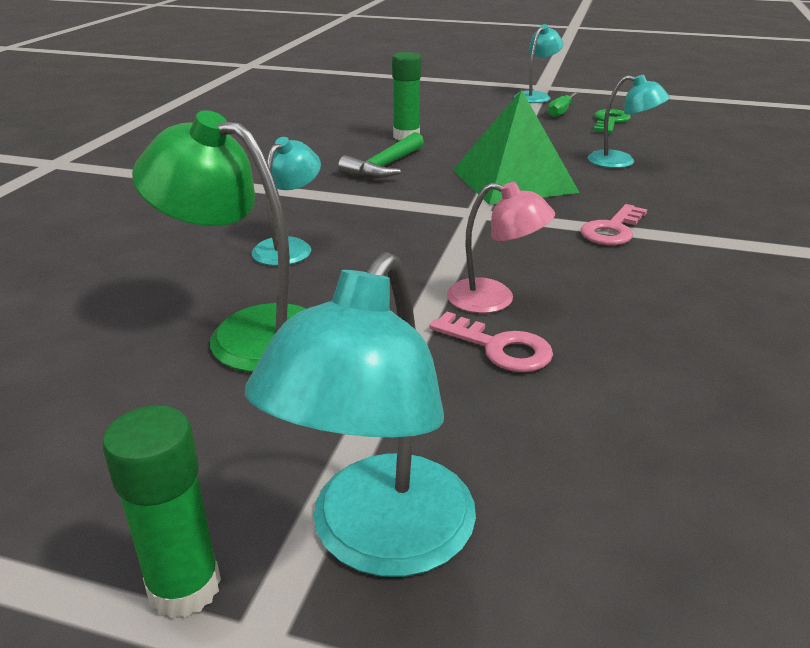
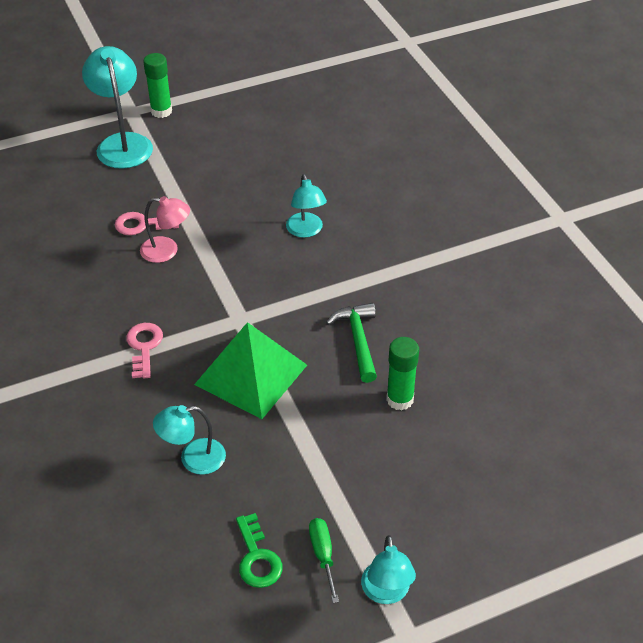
camera: 140 degrees right, 15 degrees up
(248, 332) = (252, 178): green lamp -> none
(494, 299) = (167, 251): pink lamp -> pink lamp turned 150 degrees counterclockwise

